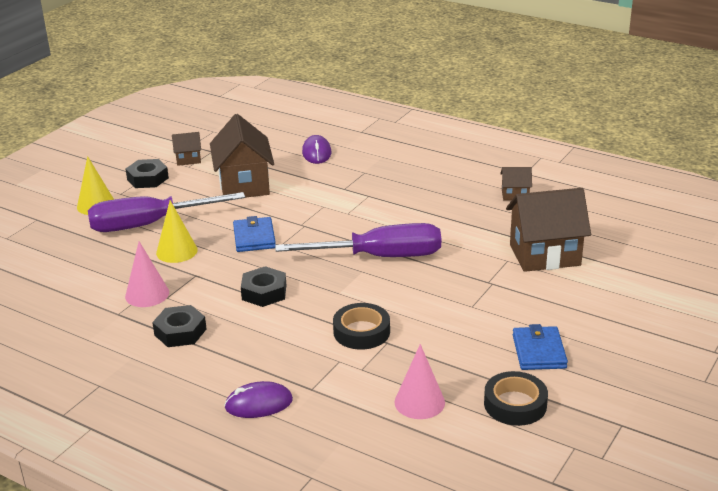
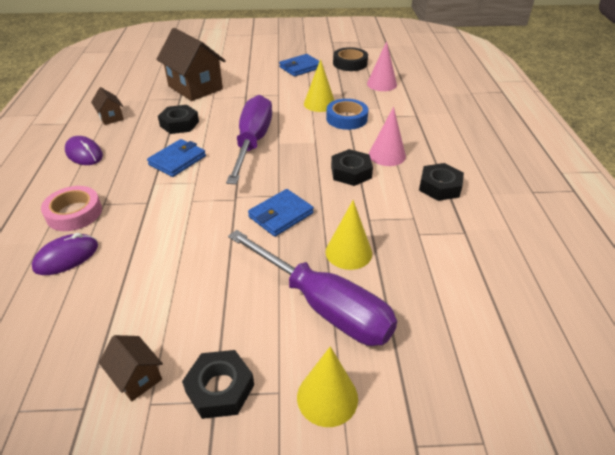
camera: 125 degrees left, 10 degrees up
(147, 294) = (424, 231): pink cone -> pink cone (387, 155)
(244, 185) = (181, 277): brown house -> none
(258, 404) = (452, 125): purple mouse -> purple mouse (84, 154)
(361, 332) = (346, 118): black tape -> blue tape
(365, 160) = (74, 213): none -> pink tape
(379, 257) = (252, 142): purple screwdriver -> purple screwdriver turned 45 degrees clockwise
(391, 212) = (177, 160): none -> blue wallet
(417, 327) = (319, 104): none -> yellow cone
(462, 227) = (179, 124): none -> black nut

